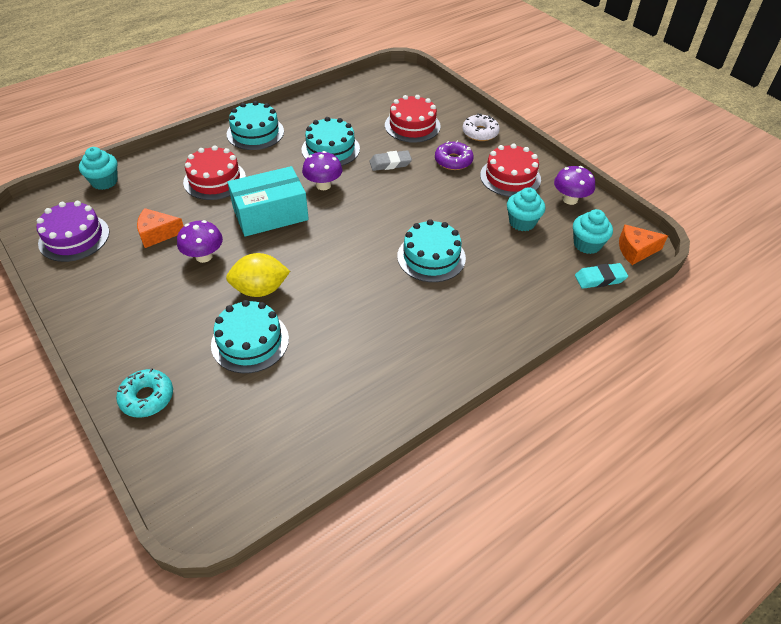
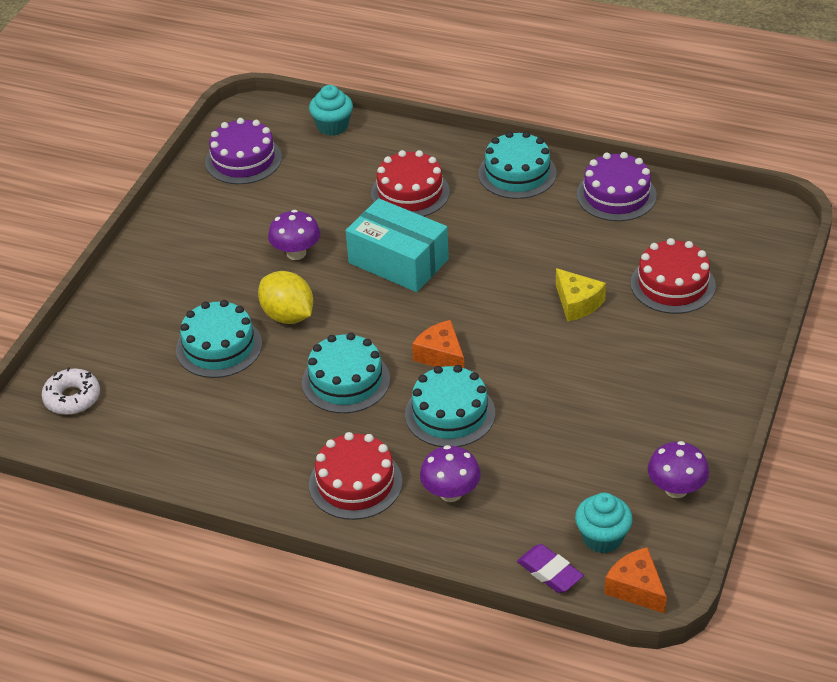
camera: 60 degrees right, 5 degrees down
(147, 397) = (108, 322): turquoise donut -> none
(157, 234) = (297, 205): orange cheese -> orange cheese (441, 355)
(320, 109) = (616, 195): none -> purple cake
(323, 185) = (483, 272): purple mushroom -> purple mushroom (451, 493)
(330, 149) = (551, 244): turquoise cake -> turquoise cake (346, 381)
(390, 163) = (577, 303): grey eraser -> yellow cheese
(453, 161) = (641, 352): purple donut -> none
(480, 133) = (727, 349): white donut -> white donut (72, 398)
(510, 177) = (663, 416): red cake -> red cake (355, 483)
(522, 222) = (585, 463): turquoise cupcake -> none
(600, 278) = (550, 572): turquoise eraser -> purple eraser

